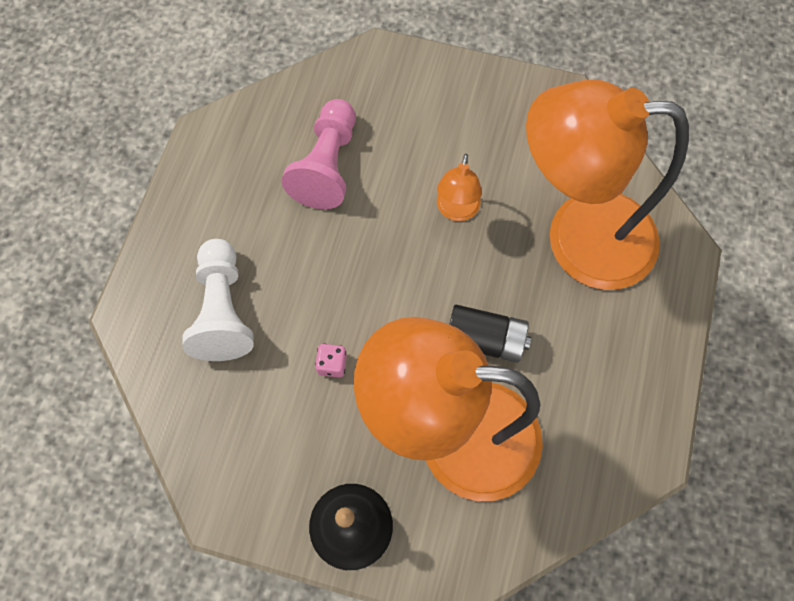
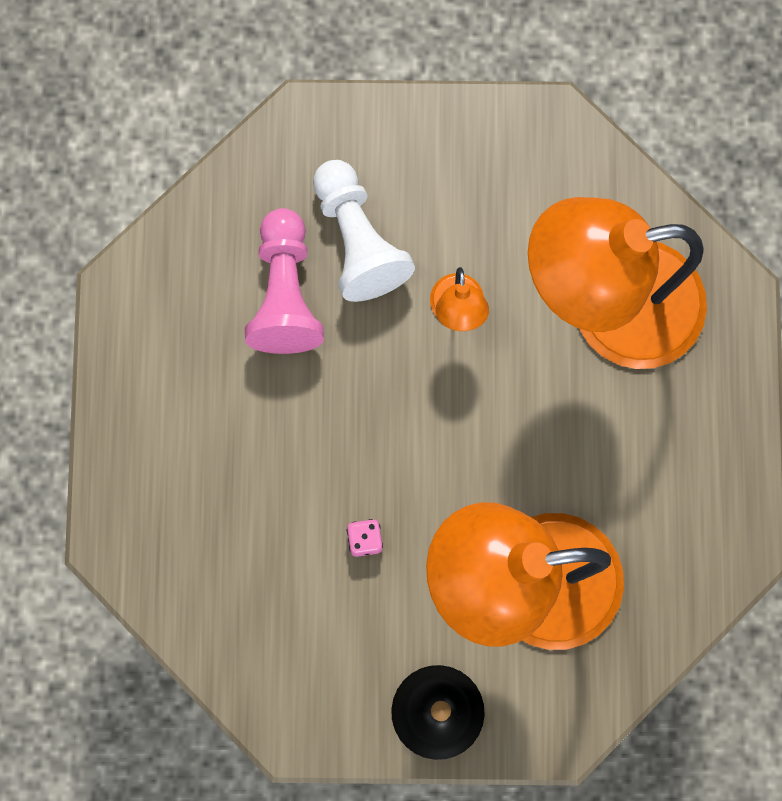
camera: 15 degrees left, 10 degrees up
(223, 310) = (219, 509): white pawn -> white pawn (358, 240)
(485, 340) = (530, 464): black battery -> none

